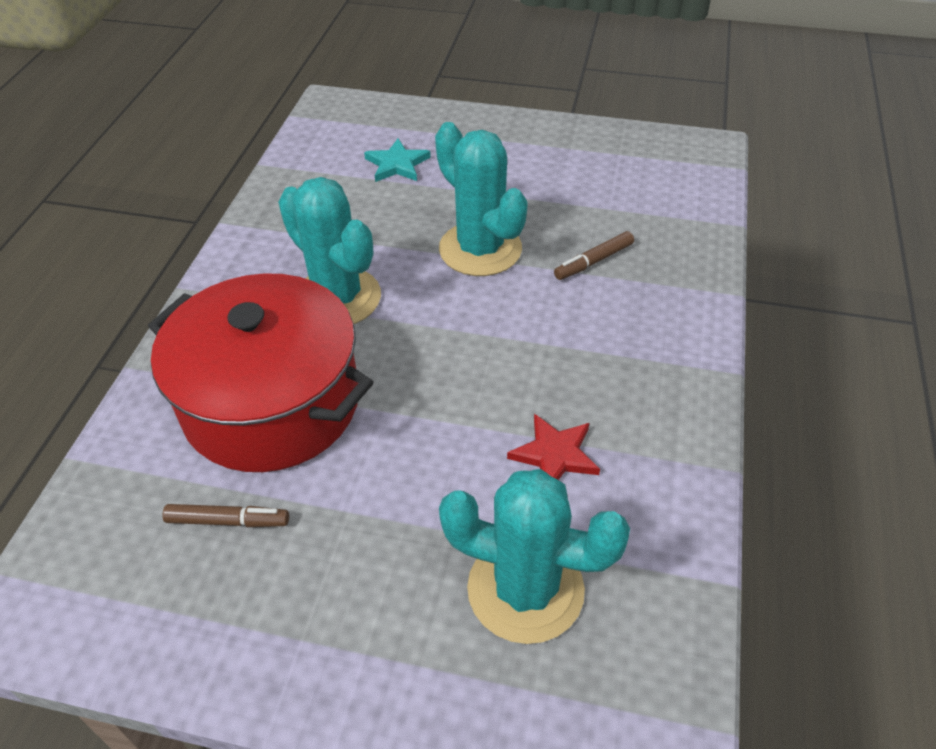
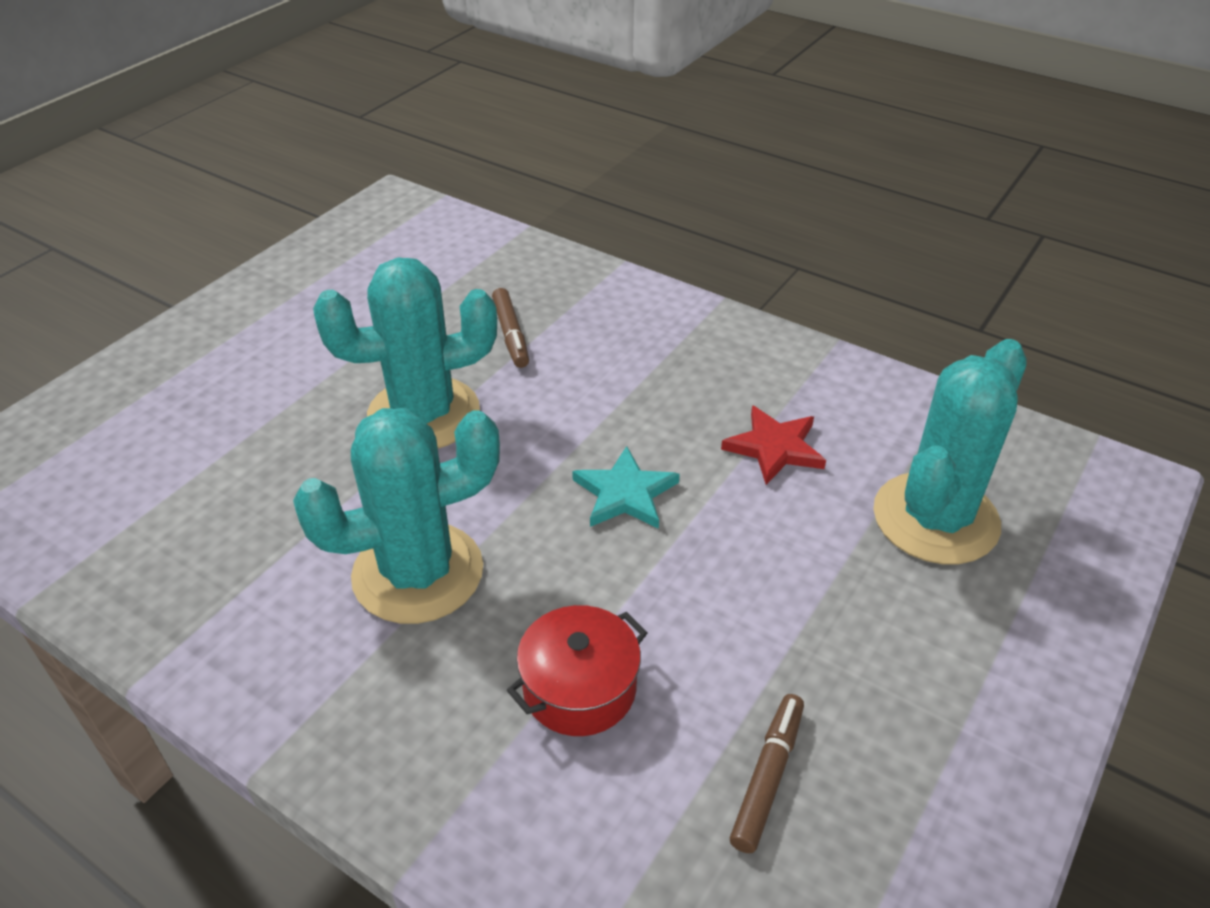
camera: 70 degrees left, 5 degrees down
(271, 403) = (579, 688): red pot -> red pot, size x0.44
(397, 164) = (184, 445): turquoise star -> turquoise star (625, 493)

